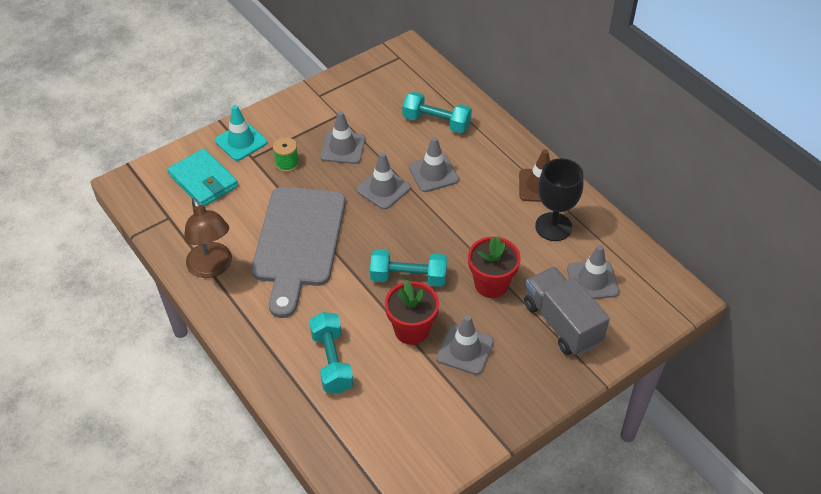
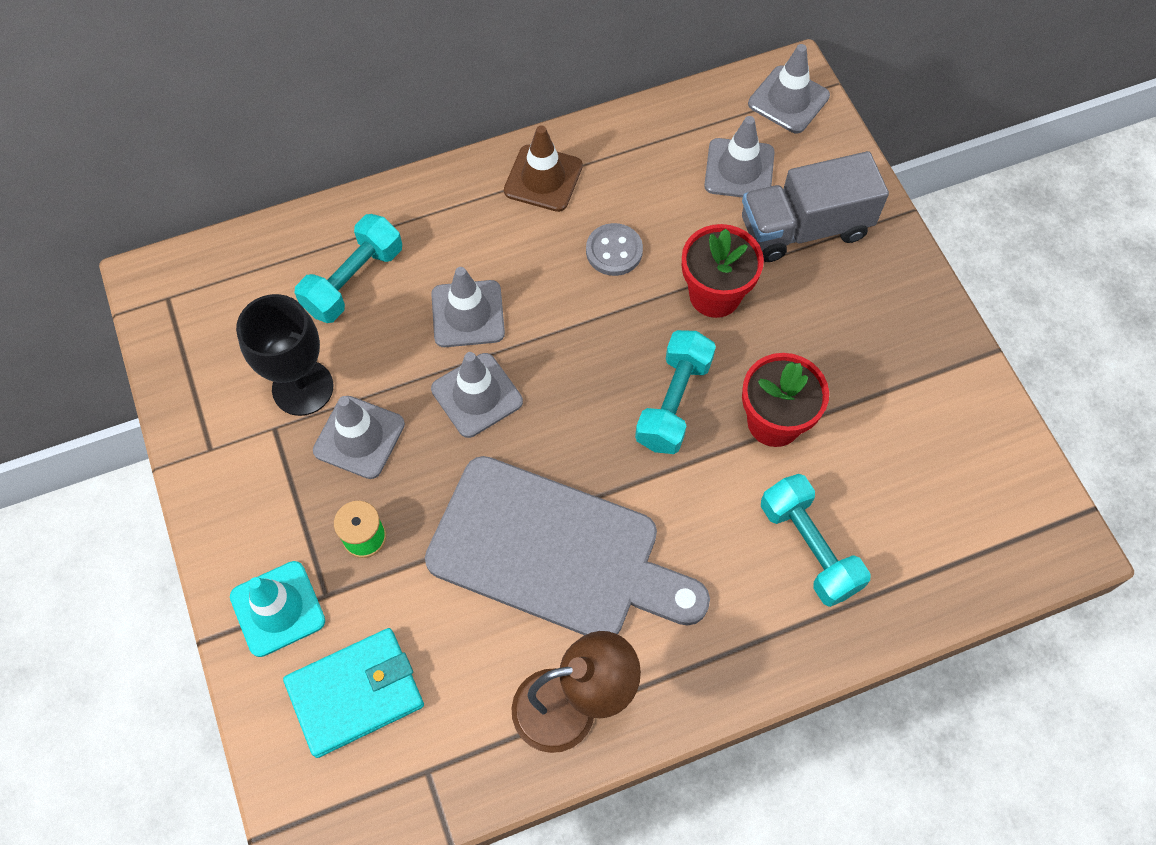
camera: 75 degrees left, 15 degrees up
(332, 361) = (809, 547): turquoise dumbbell -> turquoise dumbbell turned 60 degrees clockwise
(465, 350) = (825, 360): grey traffic cone -> grey traffic cone (788, 100)
(502, 229) = (614, 251): none -> grey button
(553, 227) = (628, 186): black goblet -> black goblet (303, 388)

